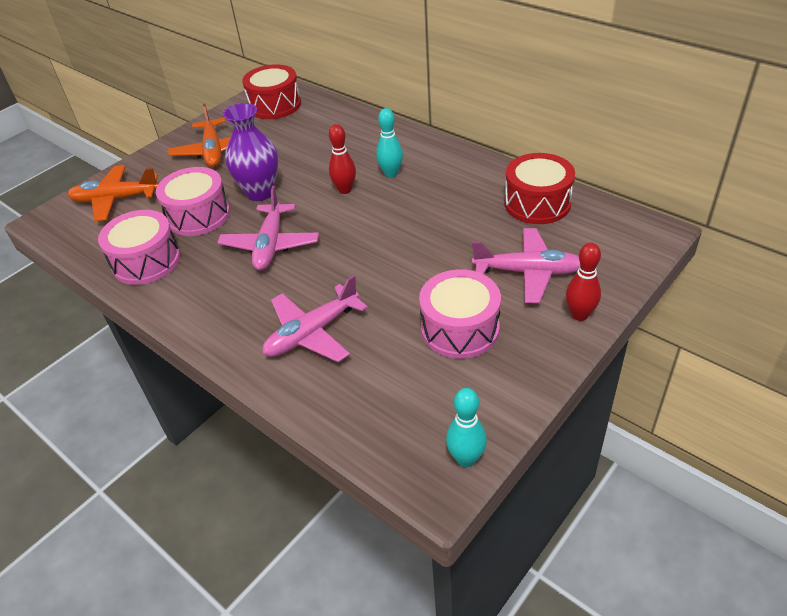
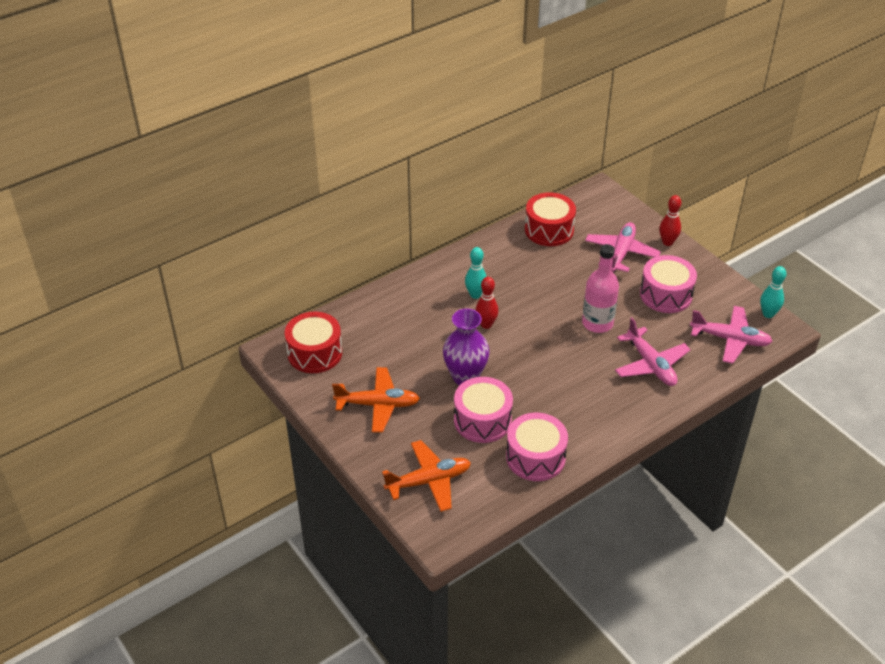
camera: 80 degrees left, 0 degrees up
(115, 199) = (429, 481): orange plane -> orange plane turned 120 degrees counterclockwise
(270, 245) = (543, 377): pink plane -> pink plane (730, 339)
(376, 272) = (597, 323): none -> pink bottle

